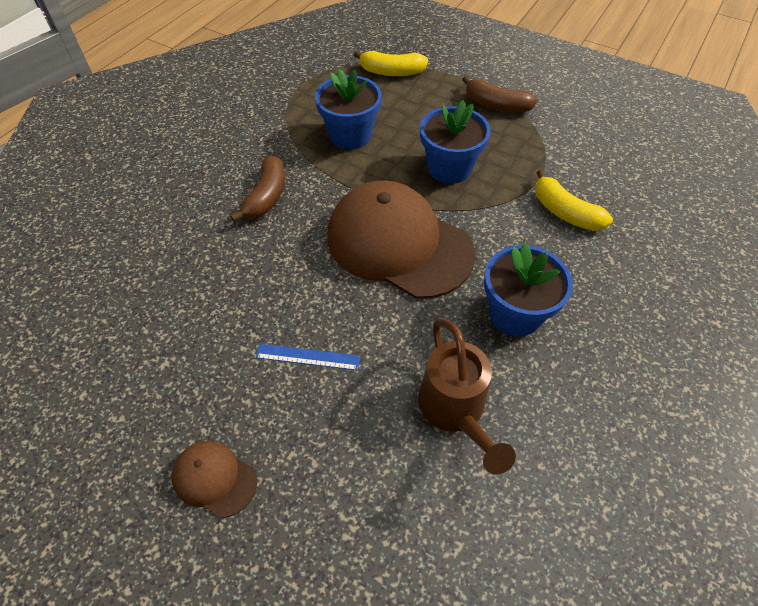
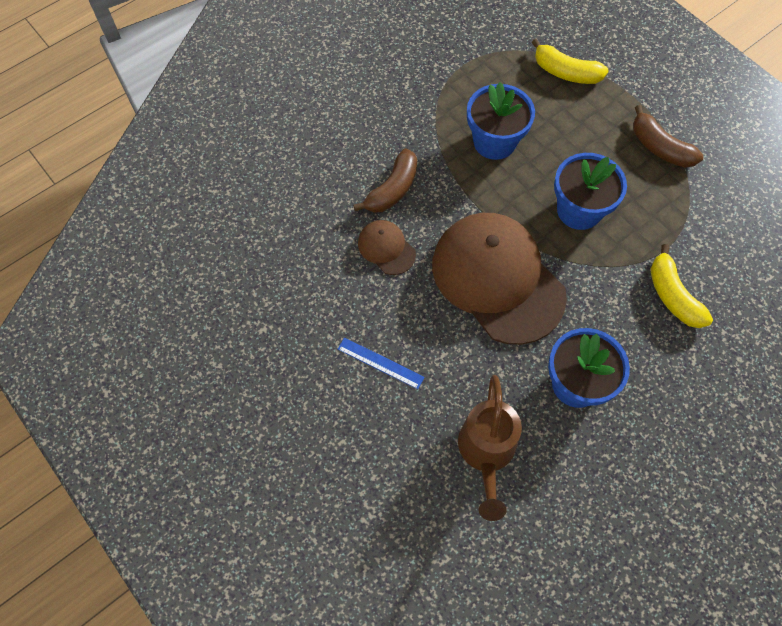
camera: 20 degrees right, 10 degrees up
(214, 478) = (278, 440): brown cap -> brown cap (386, 248)

